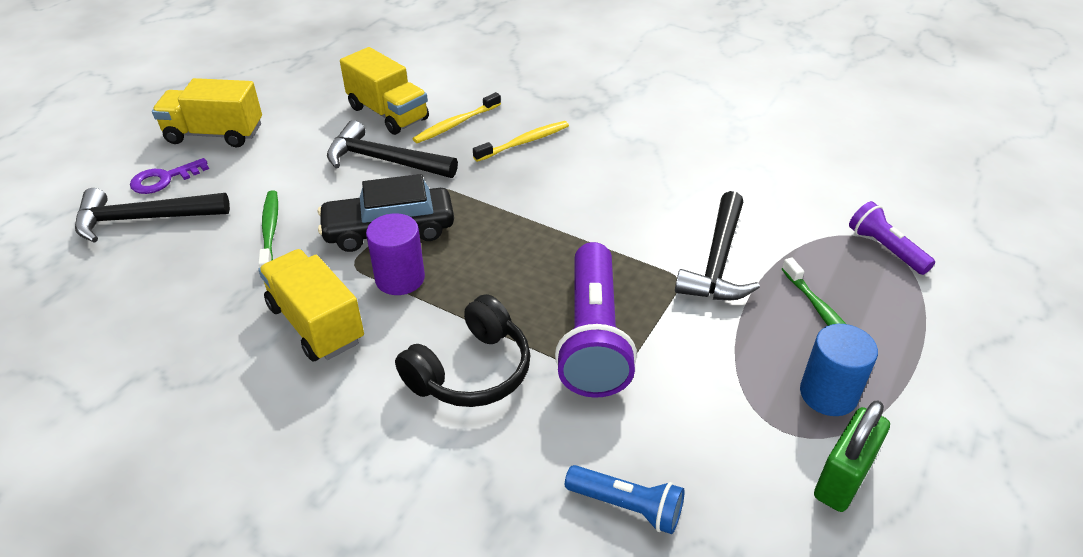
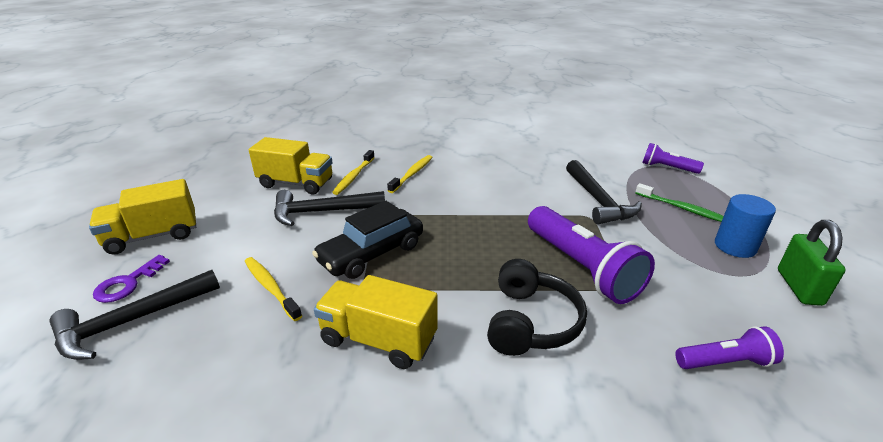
camera: 30 degrees left, 10 degrees down
(270, 231) = (271, 287): green toothbrush -> yellow toothbrush
(400, 278) = (413, 282): purple cylinder -> none
(627, 506) = (725, 362): blue flashlight -> purple flashlight

